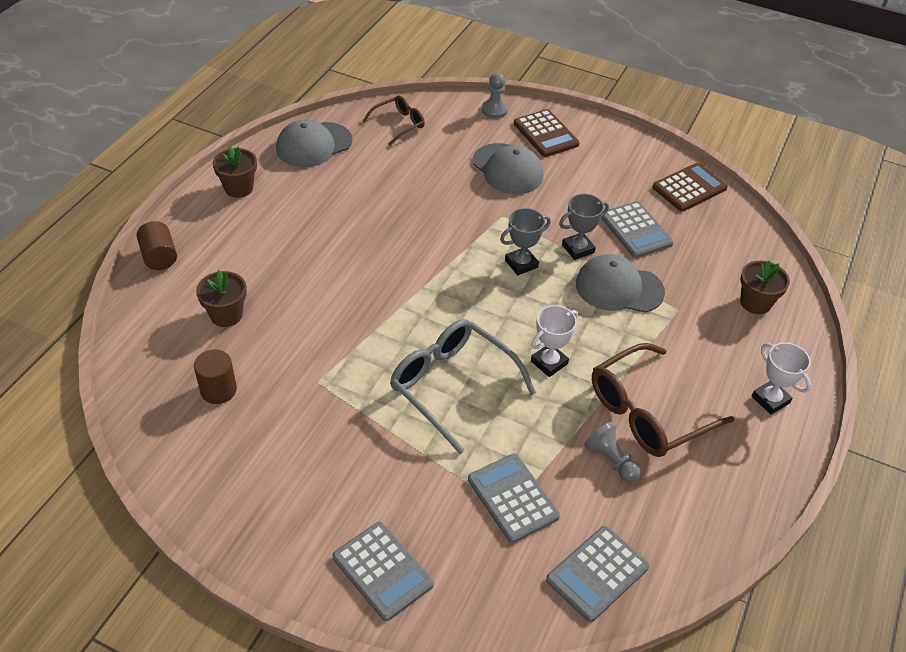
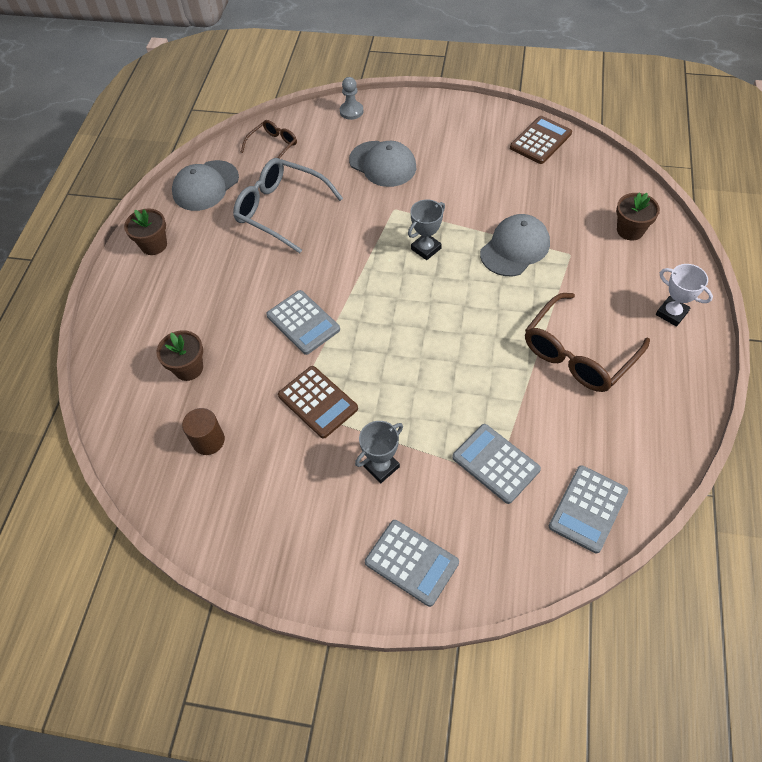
camera: 10 degrees left, 10 degrees up
(159, 257) = (107, 330): brown cylinder -> none
(452, 386) = (408, 377): grey glasses -> grey glasses (280, 210)
(545, 134) = (403, 122): brown calculator -> brown calculator (318, 402)
(549, 362) = (481, 332): white trophy -> none
(578, 249) = (468, 222): grey trophy -> grey trophy (381, 466)
(611, 460) = (563, 405): grey pawn -> none
(619, 288) = (515, 248): grey cap -> grey cap turned 135 degrees clockwise
(636, 230) = (510, 191): grey calculator -> grey calculator (303, 322)

